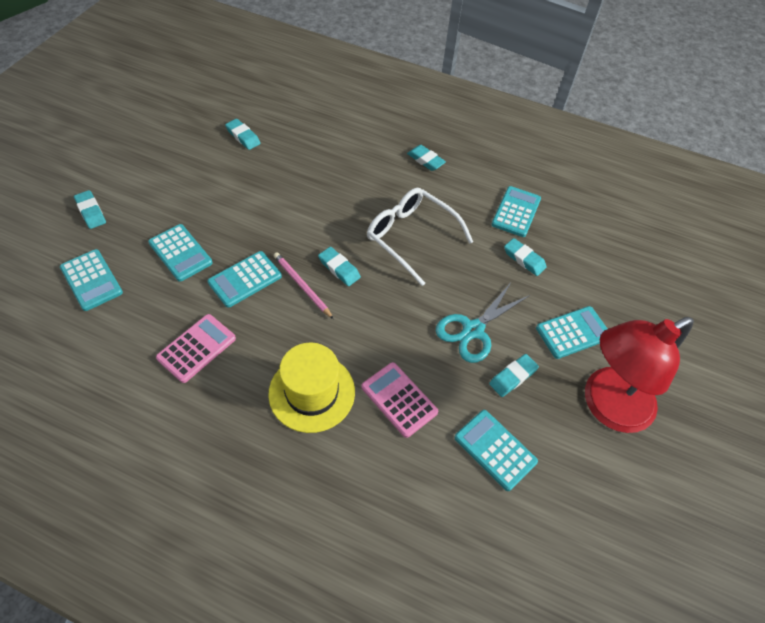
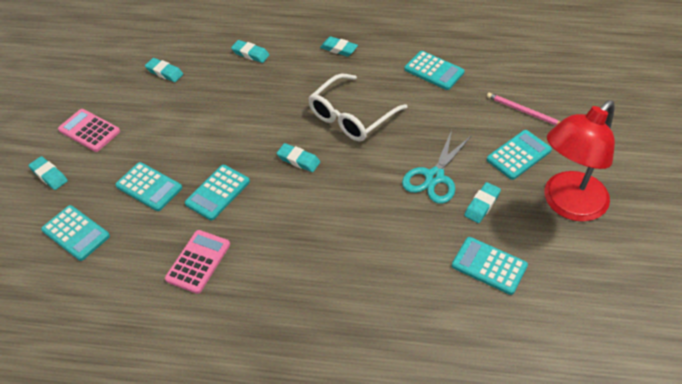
camera: 10 degrees left, 5 degrees down
(302, 286) = (271, 183): pink pencil -> pink pencil (524, 112)
(312, 392) = (316, 267): yellow hat -> none
(399, 399) = (393, 251): pink calculator -> pink calculator (89, 131)
(411, 237) = (351, 116): white glasses -> white glasses turned 75 degrees counterclockwise
(516, 212) = (434, 71): turquoise calculator -> turquoise calculator turned 120 degrees clockwise
(524, 259) = (455, 108): turquoise eraser -> turquoise eraser (250, 54)

